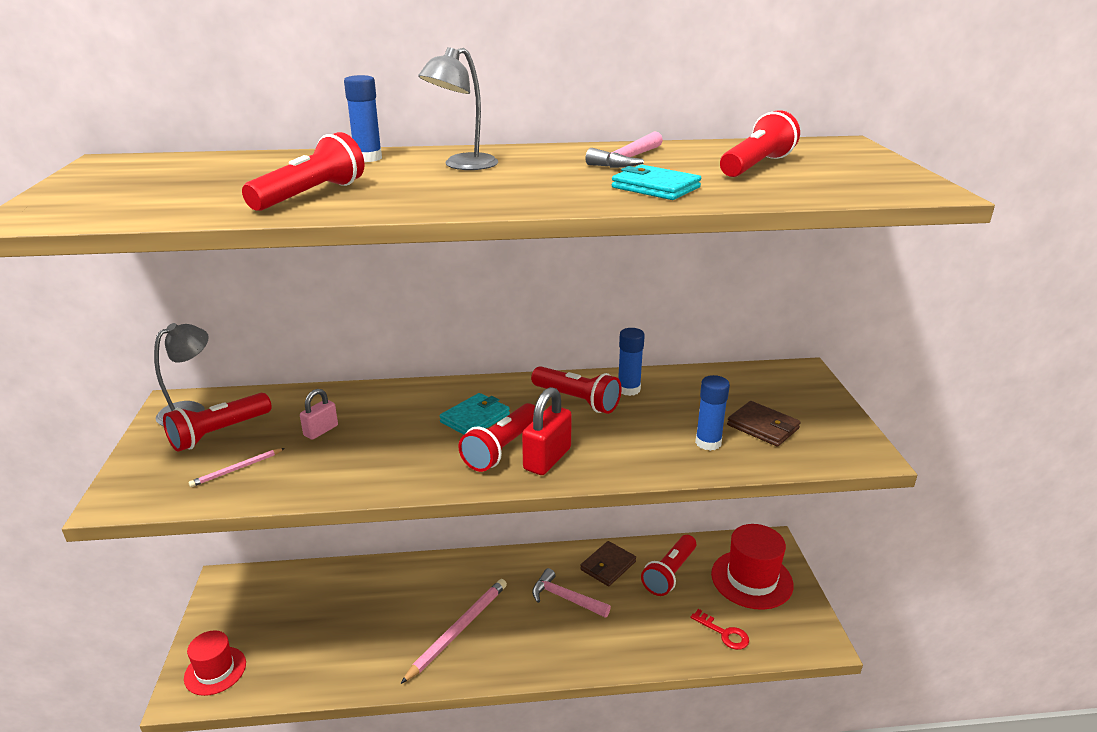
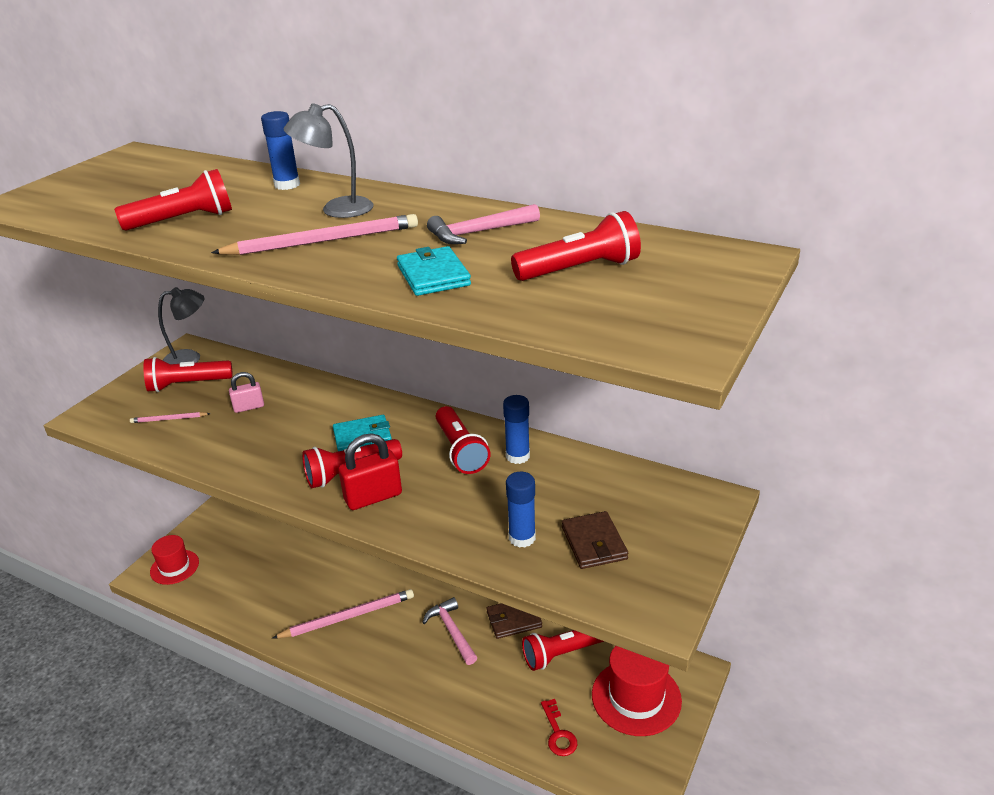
camera: 35 degrees right, 5 degrees up
(501, 185) = (322, 241): none -> pink pencil

